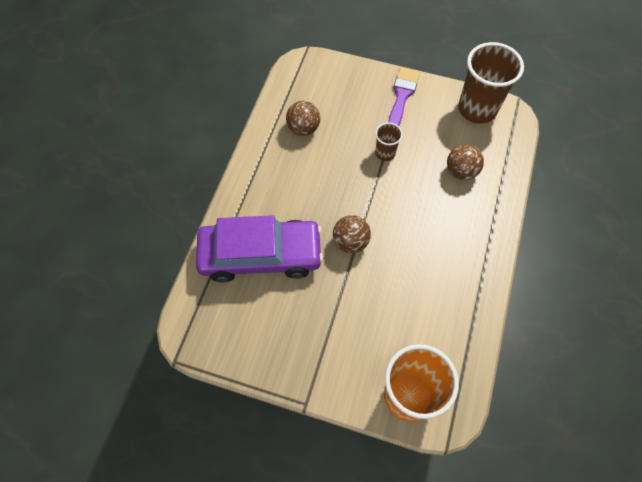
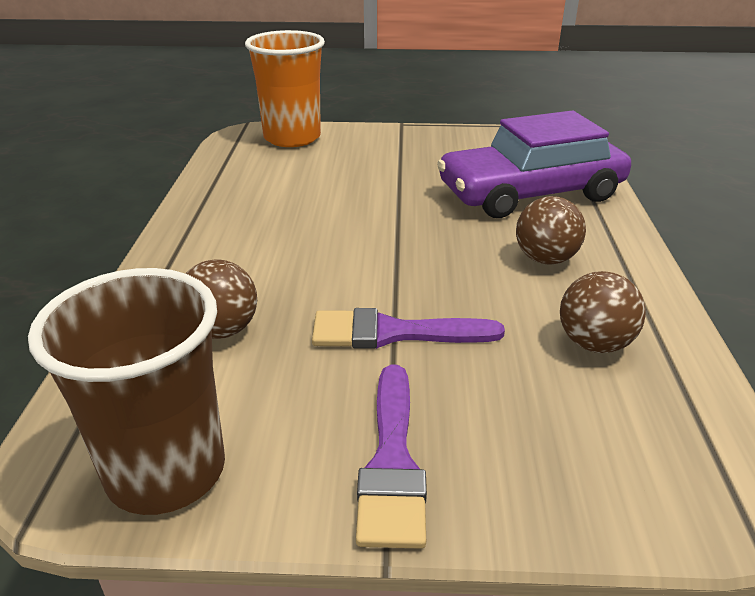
camera: 165 degrees right, 30 degrees down
(350, 242) = (408, 220): brown ball -> brown ball (545, 259)
(385, 153) = (393, 333): brown cup -> purple brush

